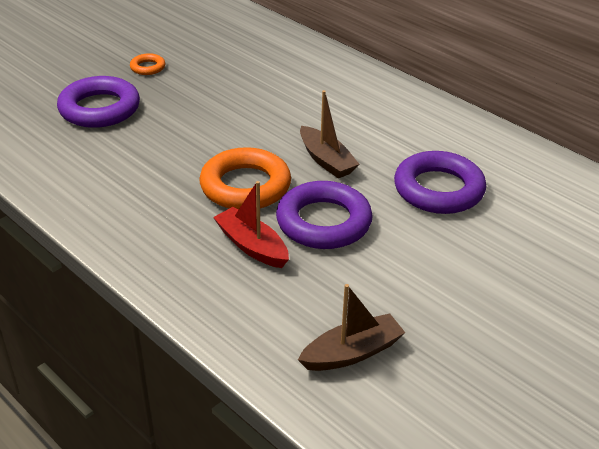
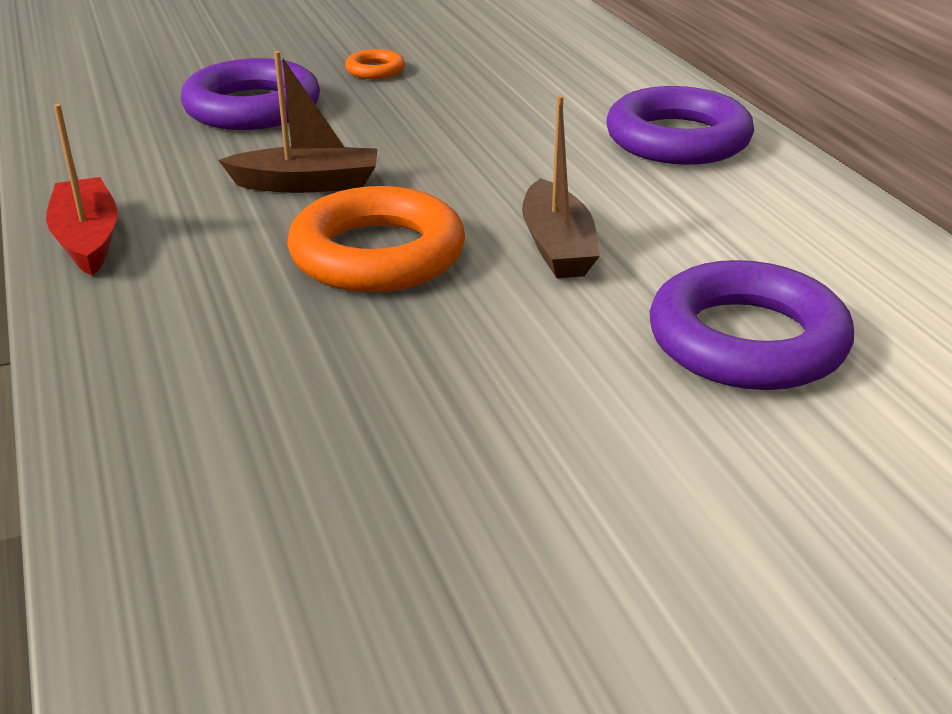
camera: 25 degrees right, 5 degrees down
(252, 246) = (301, 348): red boat -> red boat (87, 239)
(323, 222) = (468, 342): purple ring -> purple ring (677, 139)
(352, 353) = (317, 599): brown boat -> brown boat (307, 184)

